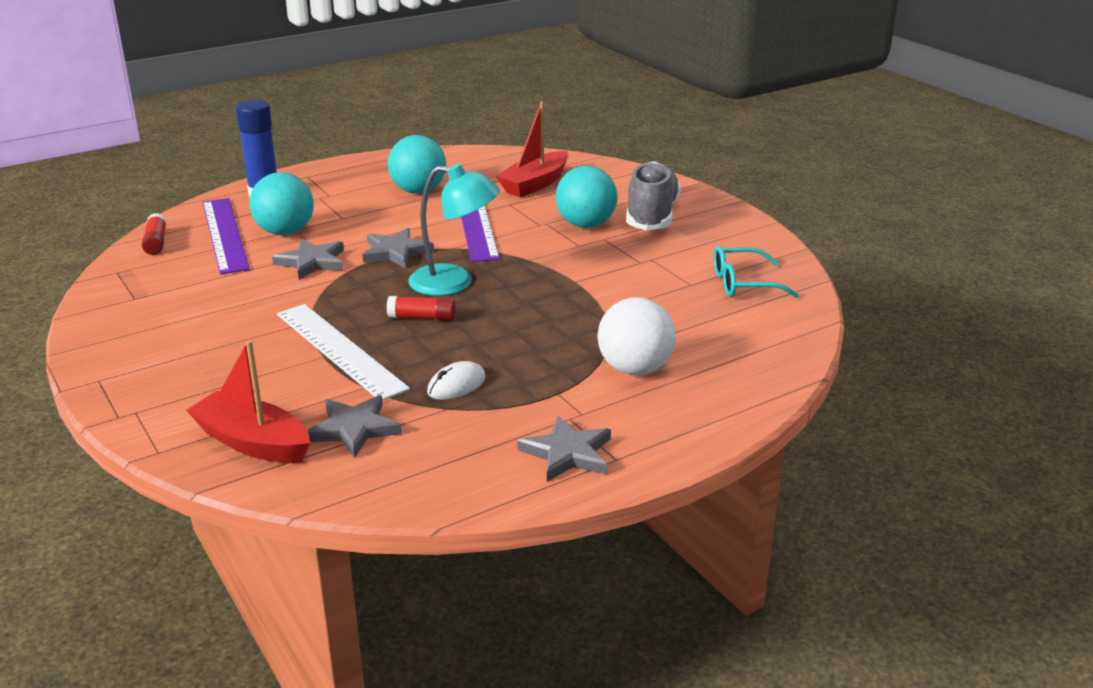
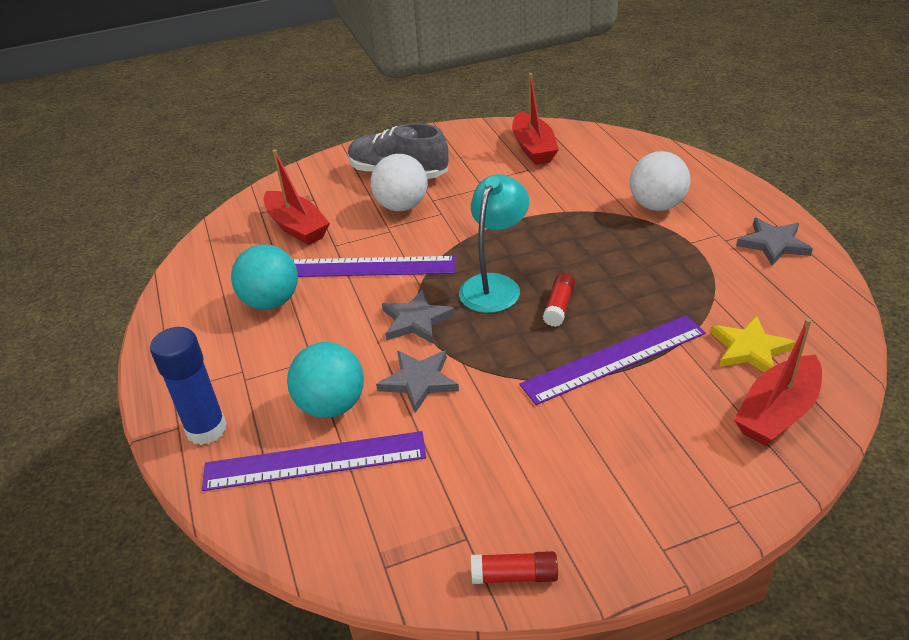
camera: 75 degrees left, 10 degrees up
(156, 242) = (310, 531): red glue stick -> red glue stick (514, 575)
(340, 350) = (614, 359): white ruler -> purple ruler
(354, 429) = (749, 349): grey star -> yellow star
(456, 385) = (678, 291): white mouse -> none
(585, 225) = (402, 206): turquoise ball -> white ball
(743, 283) = (533, 148): turquoise glasses -> red boat

